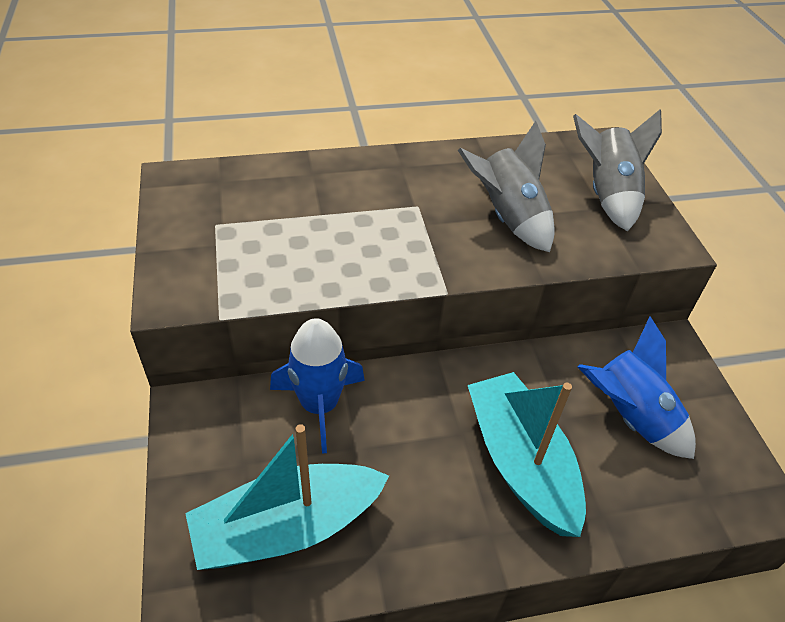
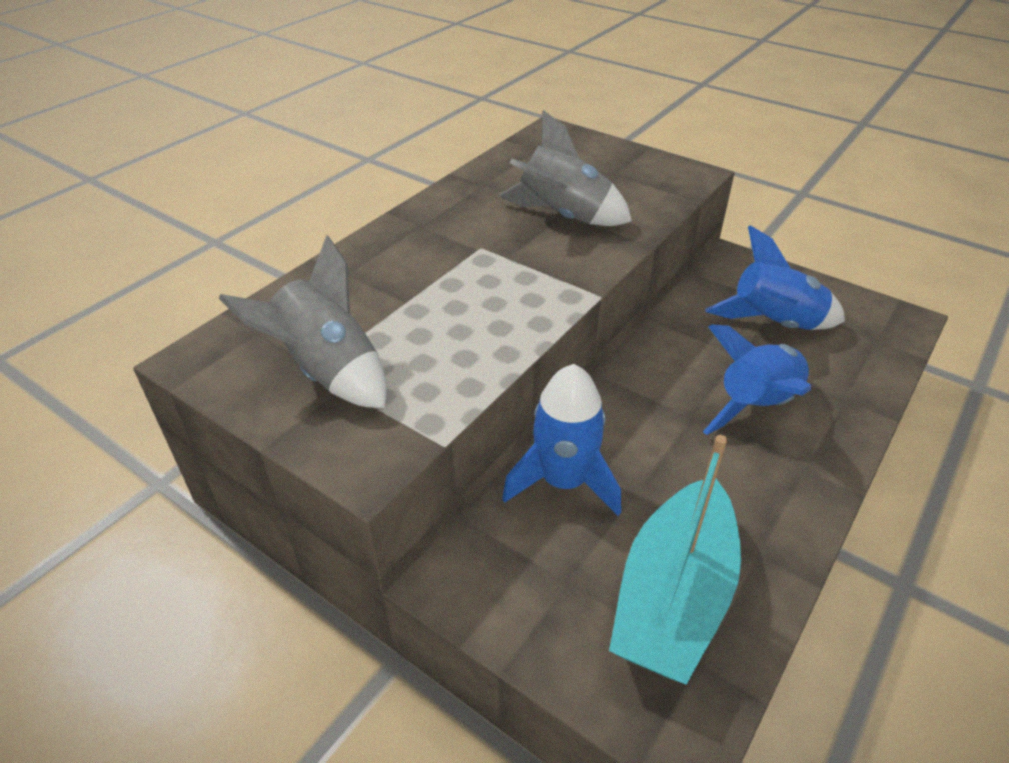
camera: 40 degrees left, 5 degrees down
(520, 462) = (756, 405): turquoise boat -> blue rocket
(607, 195) = (607, 164): grey rocket -> grey rocket (328, 371)

